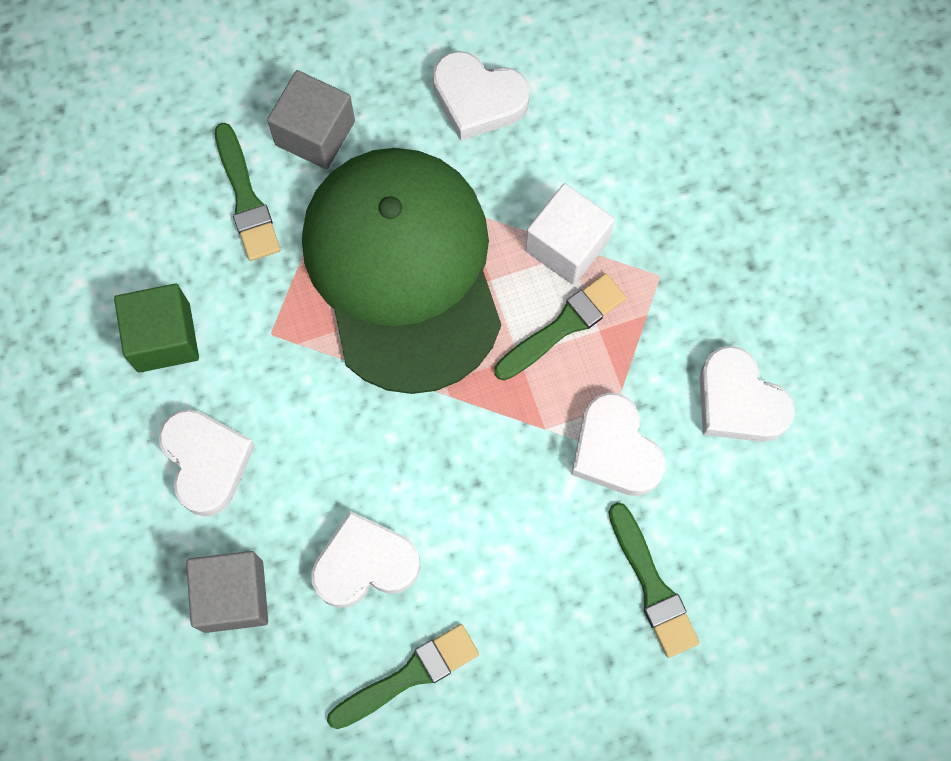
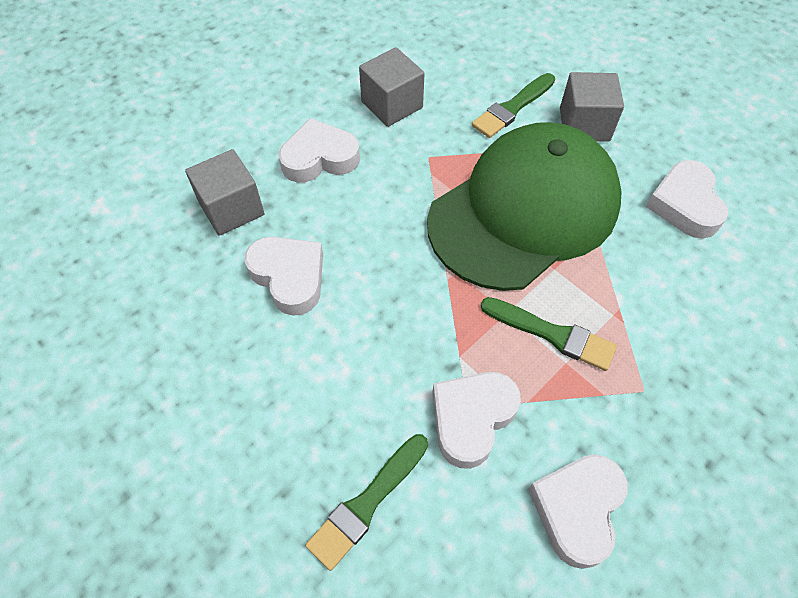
camera: 65 degrees right, 15 degrees down
(163, 337) = (392, 105): green cube -> grey cube
(206, 462) = (319, 158): white heart -> white heart turned 150 degrees counterclockwise
(409, 676) = (213, 341): green brush -> none
(567, 245) = (618, 309): white cube -> none

